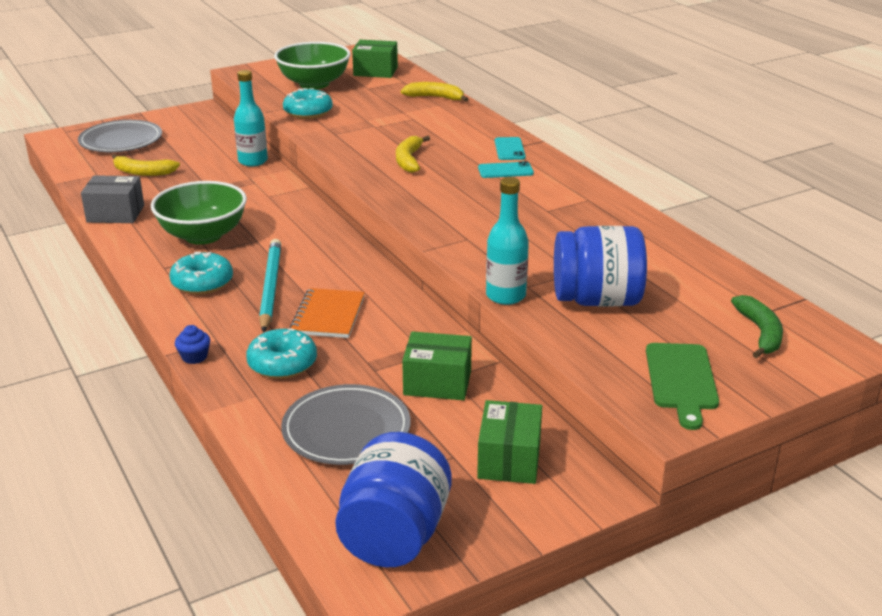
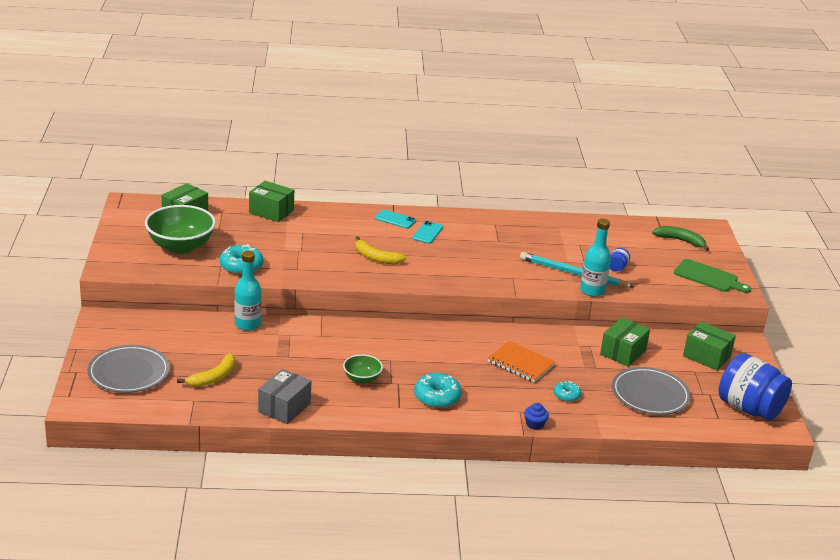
camera: 65 degrees left, 0 degrees up
(203, 235) = (362, 379): green bowl -> green bowl, size x0.52
(270, 287) = (466, 373): turquoise pencil -> turquoise pencil (573, 274)
(282, 364) = (566, 395): turquoise donut -> turquoise donut, size x0.59
(435, 97) = (271, 211): yellow banana -> green box
(596, 300) = (617, 268): blue jar -> blue jar, size x0.40

